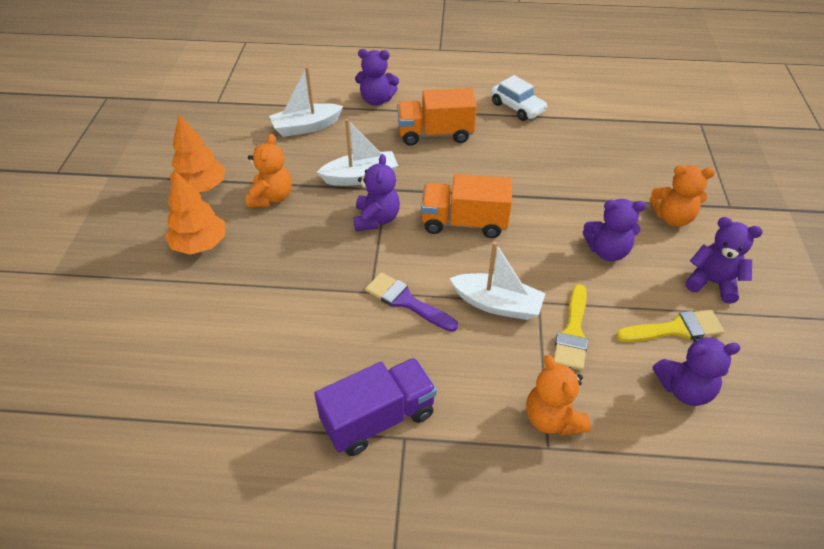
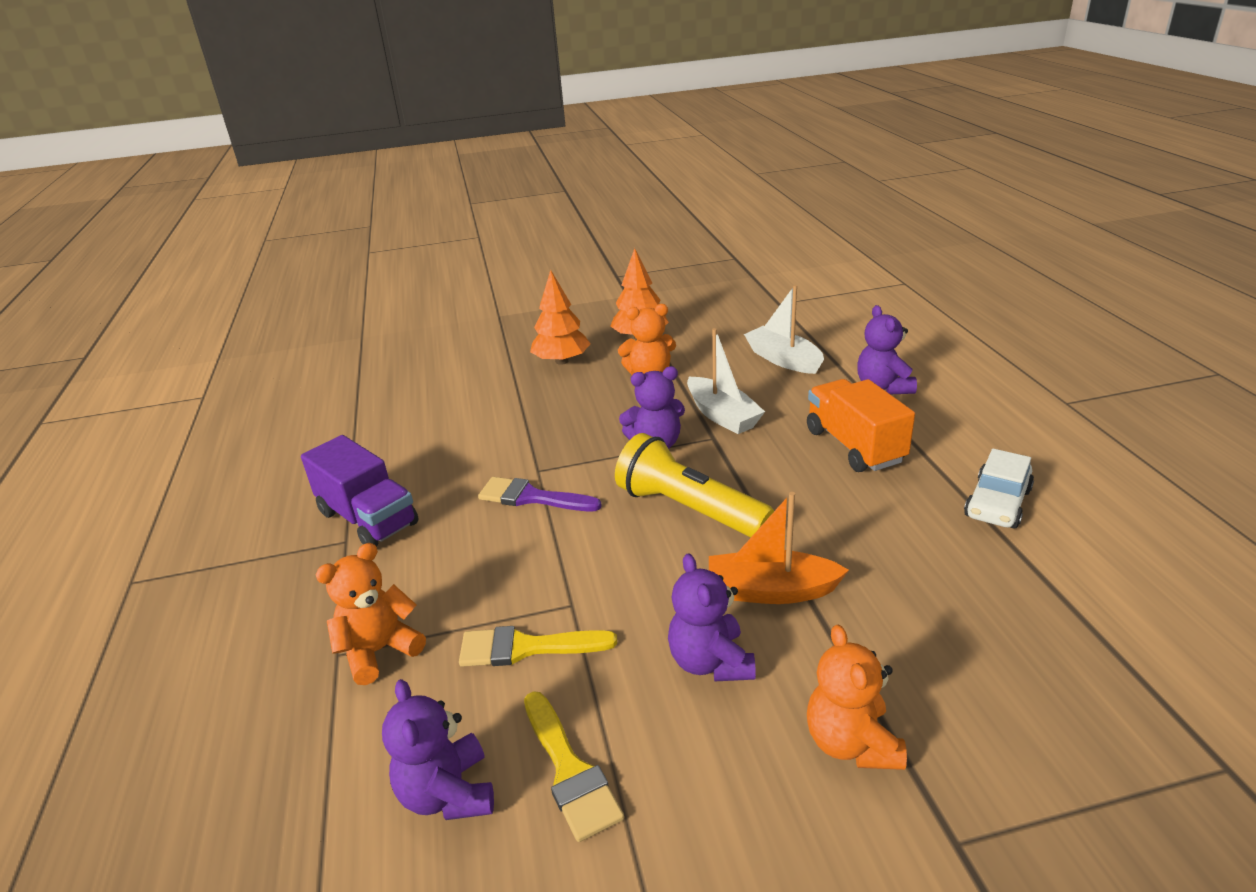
camera: 75 degrees right, 15 degrees down
(406, 301) = (532, 497): purple brush -> purple brush turned 90 degrees counterclockwise
(464, 223) = (689, 509): orange truck -> yellow flashlight
(497, 304) = (553, 568): white boat -> none
(557, 211) = (770, 590): none -> orange boat
(712, 282) = (703, 820): purple teddy bear -> none

